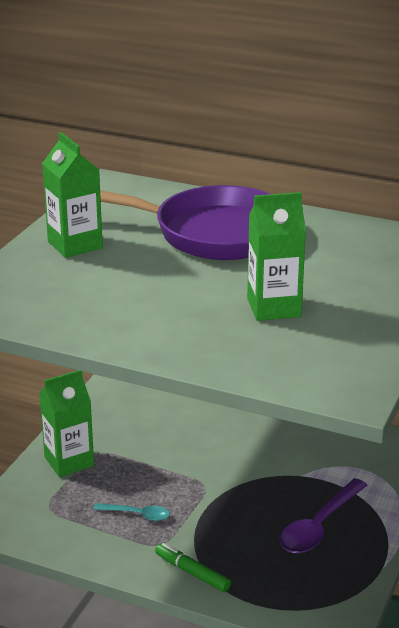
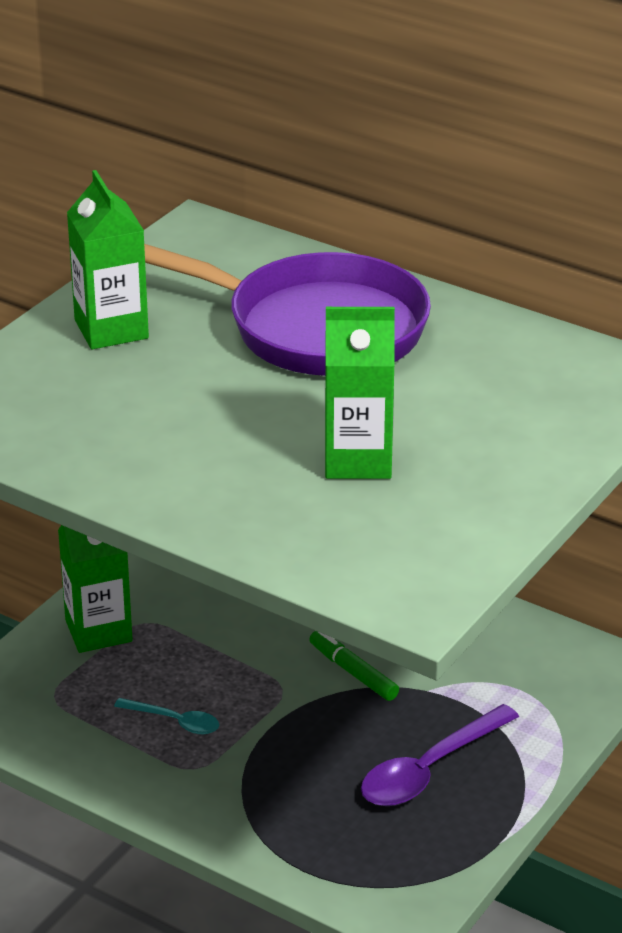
camera: 10 degrees right, 5 degrees up
(192, 572) = (228, 815): green marker -> green marker (353, 672)

